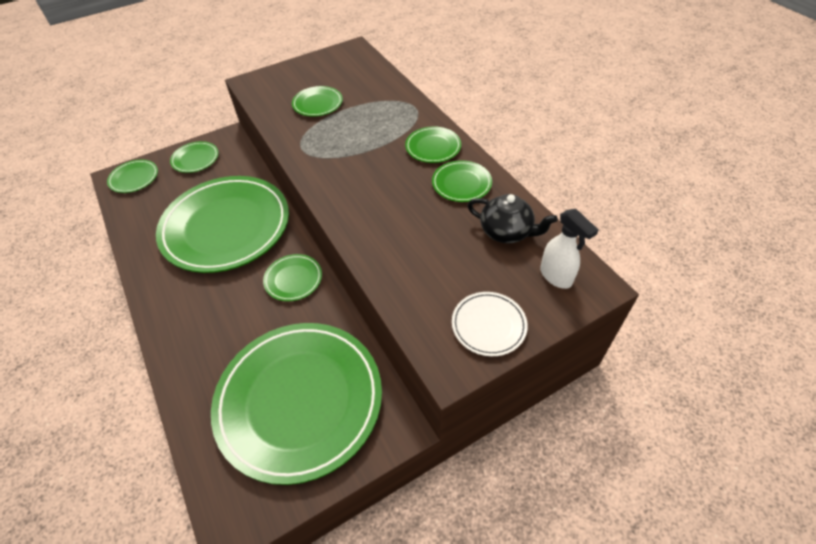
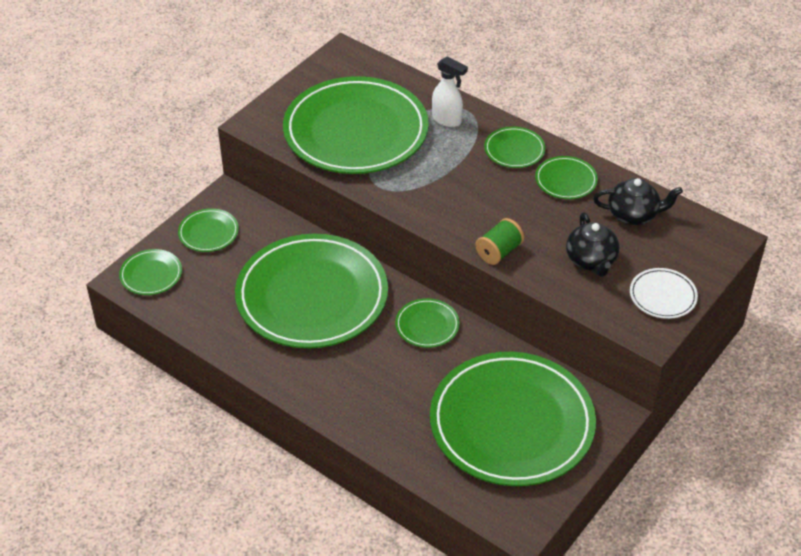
camera: 25 degrees left, 5 degrees down
(317, 104) = (356, 131): green plate -> green plate, size x2.41
(358, 231) = (499, 252): none -> green spool
(438, 265) = (591, 261): none -> black teapot
(556, 276) = (696, 241): white spray bottle -> white spray bottle (447, 120)

